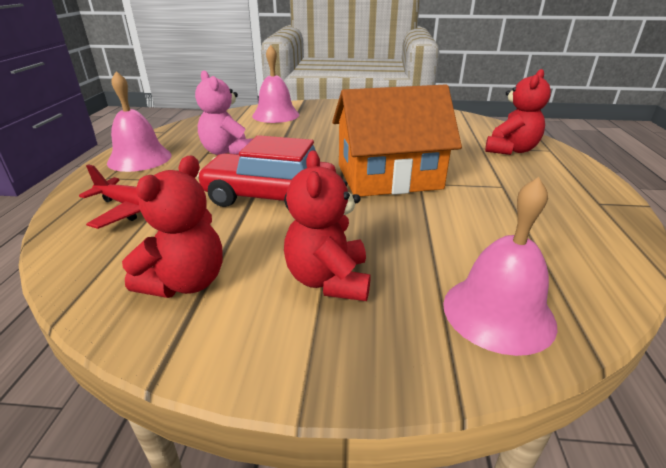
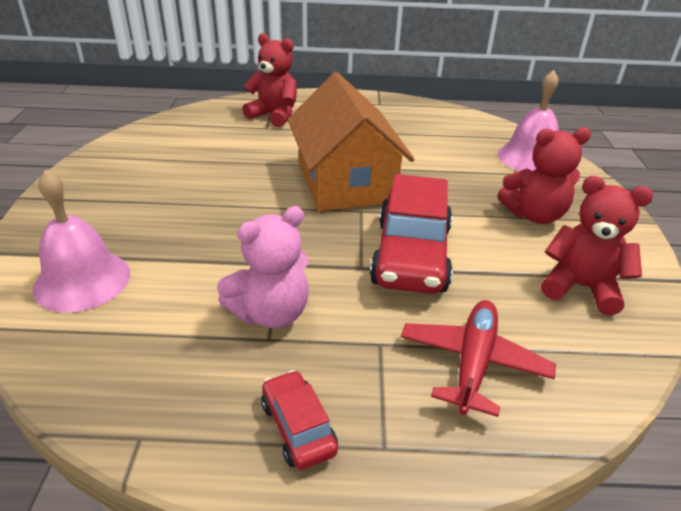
camera: 95 degrees left, 5 degrees up
(139, 159) = (298, 427): pink bell -> red car

